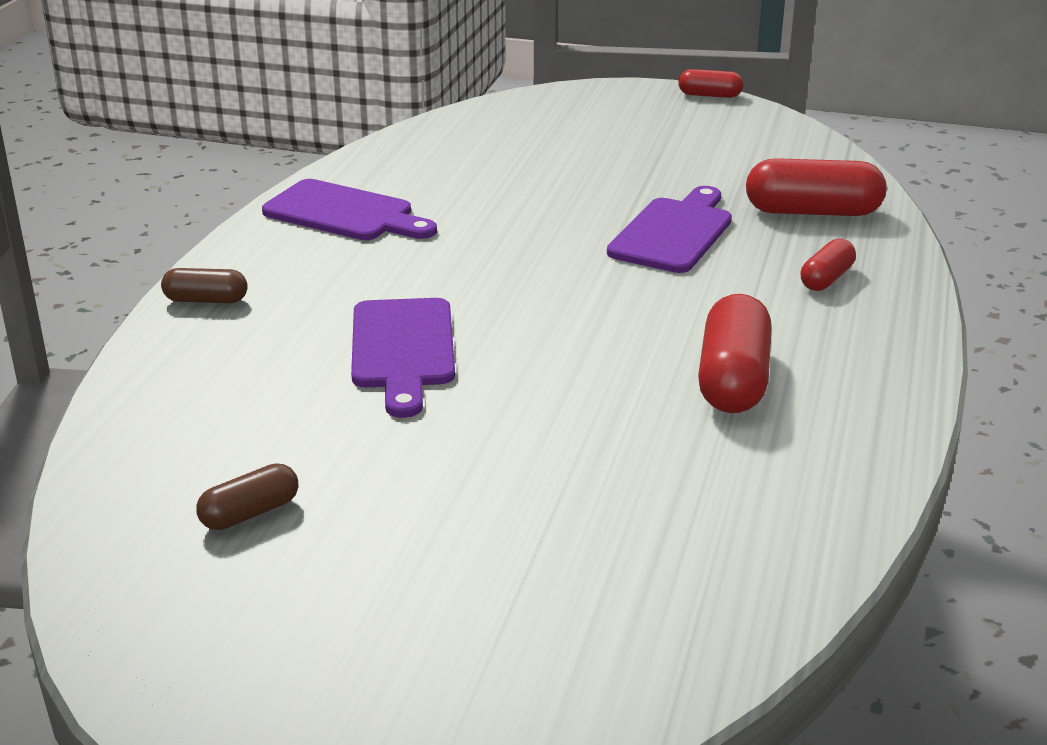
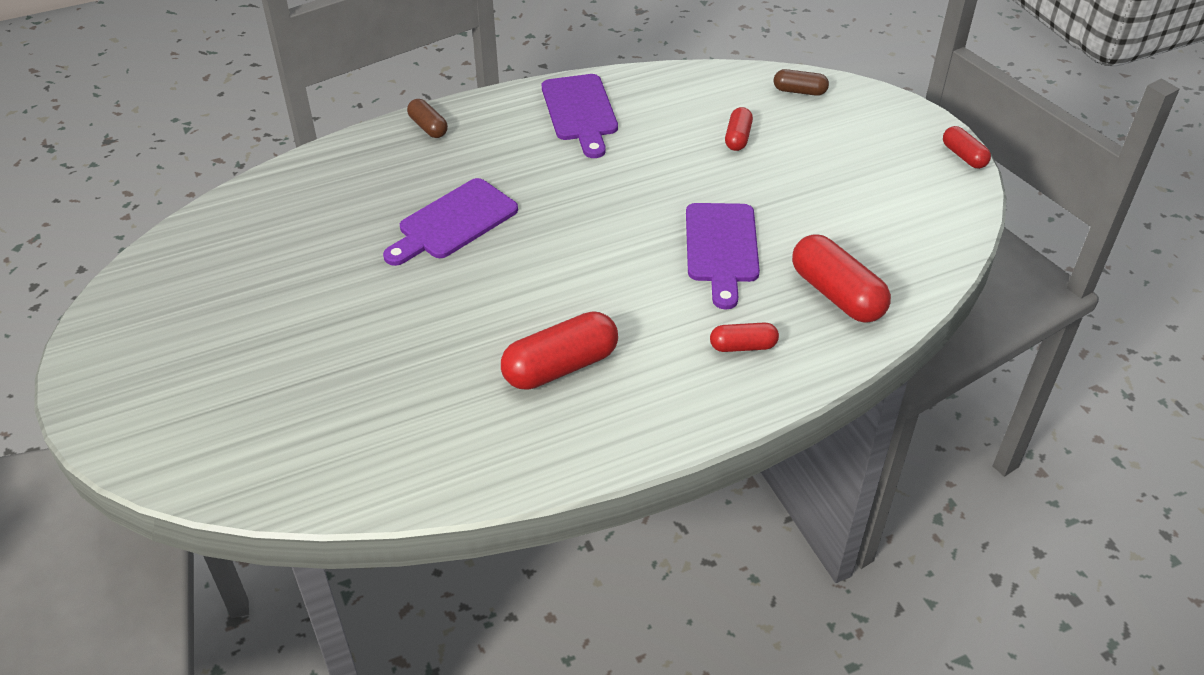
camera: 50 degrees right, 15 degrees up
(250, 513) = (253, 264): brown capsule -> brown capsule (799, 91)
(525, 163) = (737, 138): none -> red capsule
(673, 233) = (722, 248): purple cutting board -> purple cutting board turned 105 degrees clockwise

